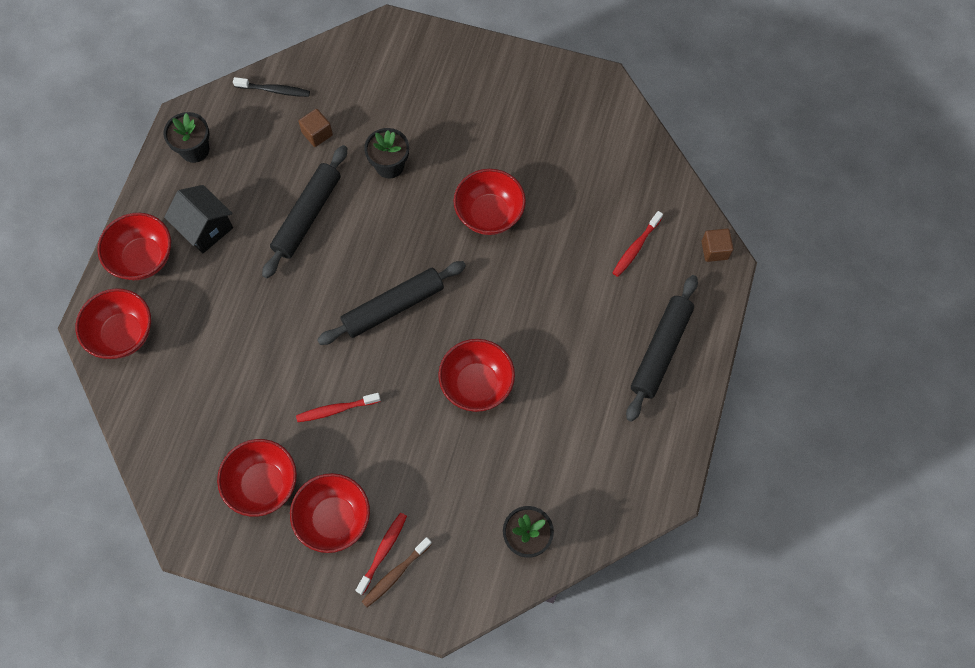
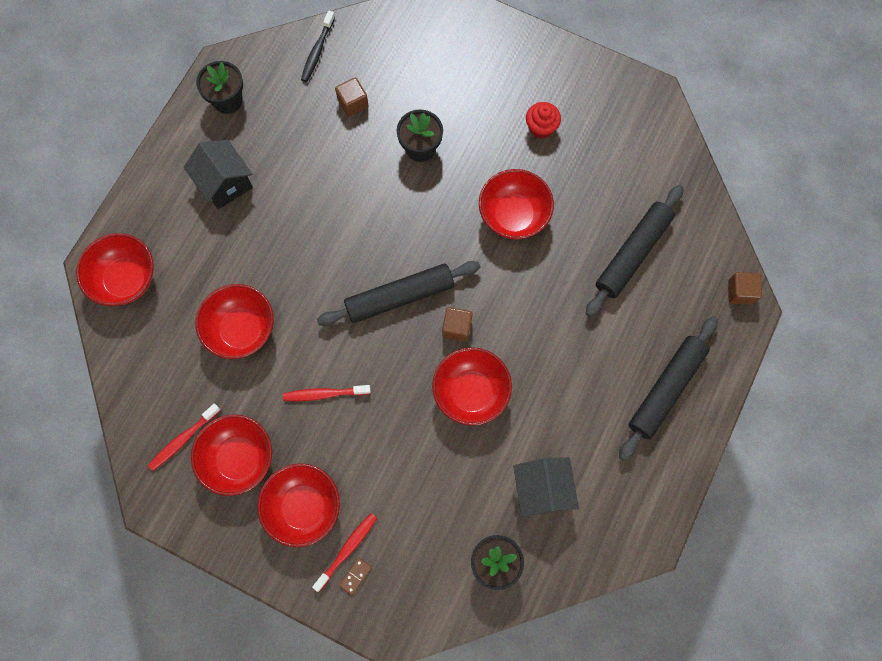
camera: 10 degrees right, 5 degrees up
(143, 258) = (158, 204): red bowl -> red bowl (241, 329)
(274, 90) = (317, 51): black toothbrush -> black toothbrush turned 90 degrees clockwise
(307, 215) = (328, 187): black rolling pin -> black rolling pin (632, 253)
(395, 574) = (355, 576): brown toothbrush -> brown domino
(453, 326) = (457, 328): none -> brown cube
(501, 129) = (541, 127): none -> red cupcake
(560, 463) = (542, 490): none -> black house
(635, 247) = (658, 276): red toothbrush -> red toothbrush (183, 439)

